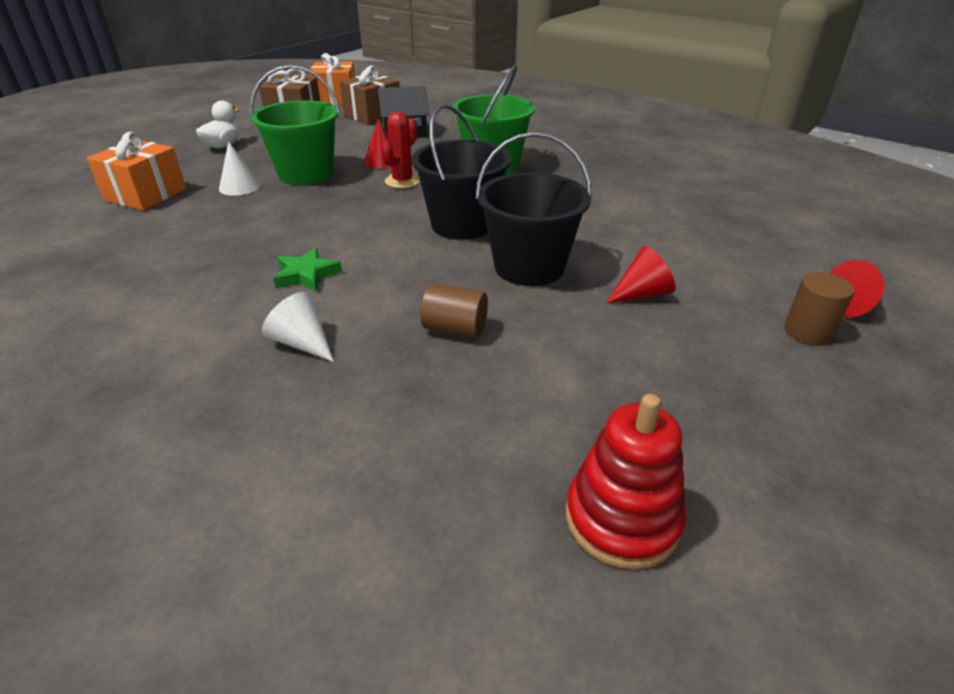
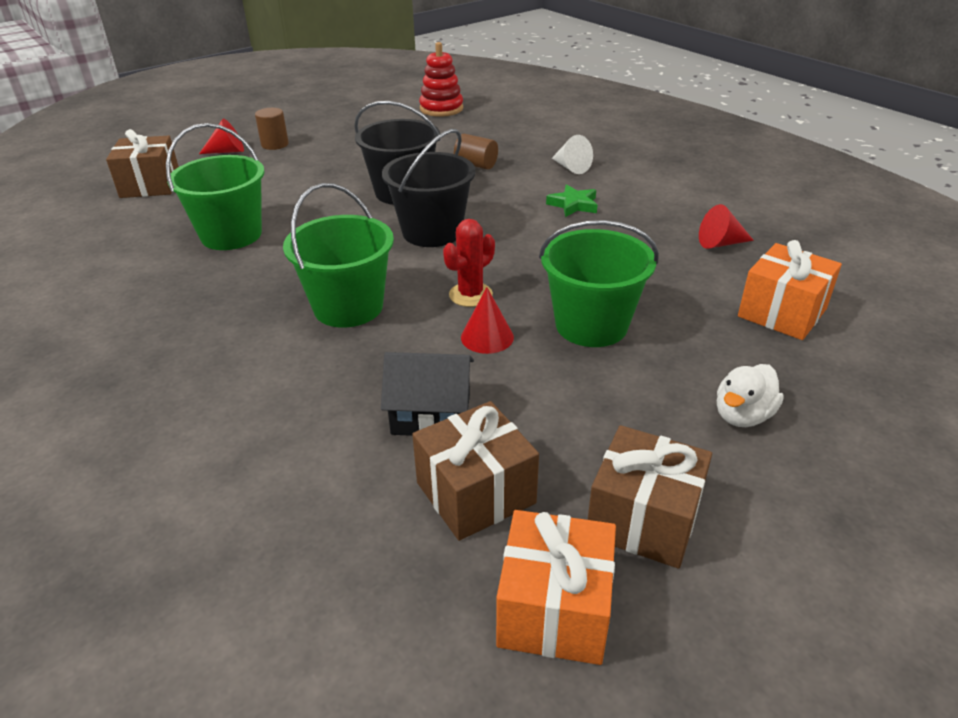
camera: 165 degrees left, 0 degrees up
(240, 186) = (670, 312): white cone -> none
(641, 293) = (343, 169): red cone -> red cone (720, 243)
(654, 201) = (231, 235): none -> green bucket
(837, 241) = (150, 185): none -> brown gift

